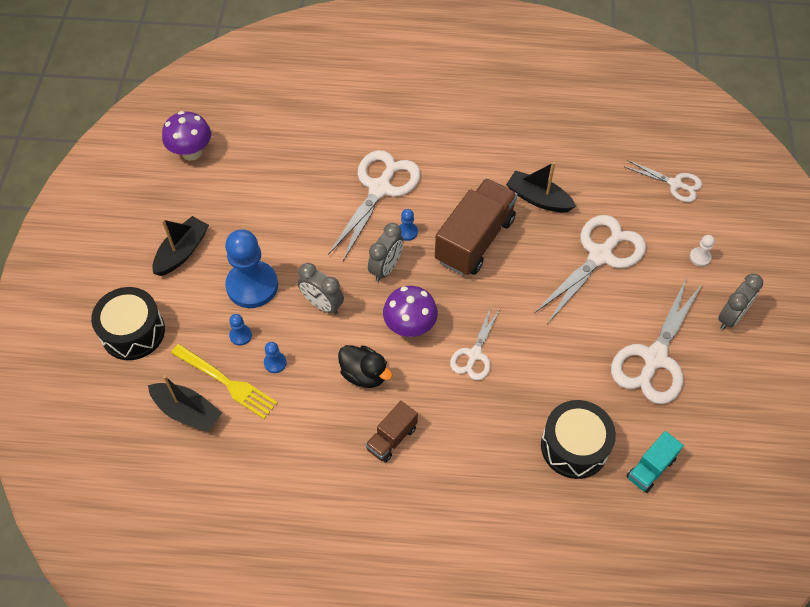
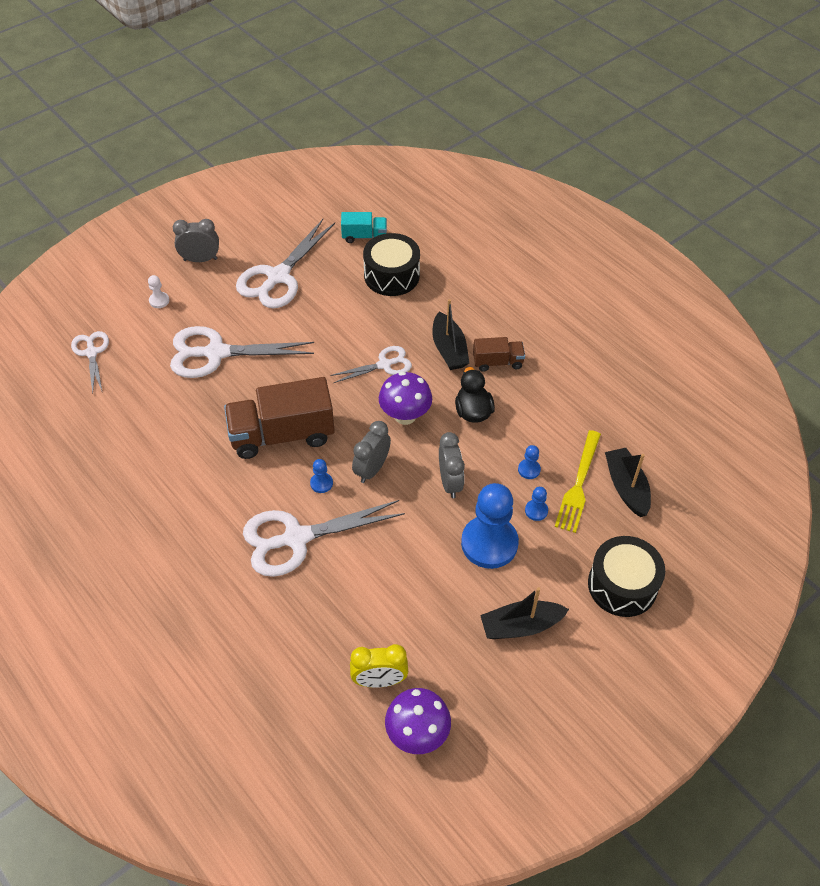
camera: 135 degrees left, 5 degrees down
(226, 382) = (578, 484): yellow fork -> yellow fork turned 150 degrees counterclockwise
(240, 159) = (379, 681): none -> yellow clock
(386, 268) = (372, 469): grey clock -> grey clock turned 45 degrees counterclockwise
(538, 199) = (195, 424): black boat -> black boat (449, 349)
(655, 358) = (278, 276): white scissors -> white scissors turned 135 degrees clockwise

